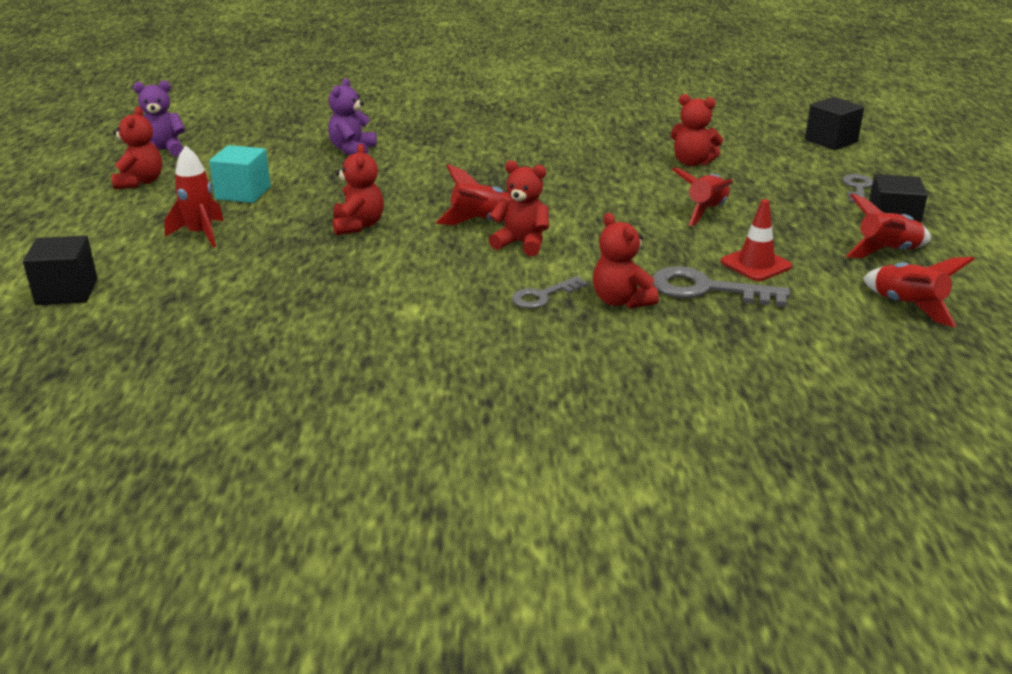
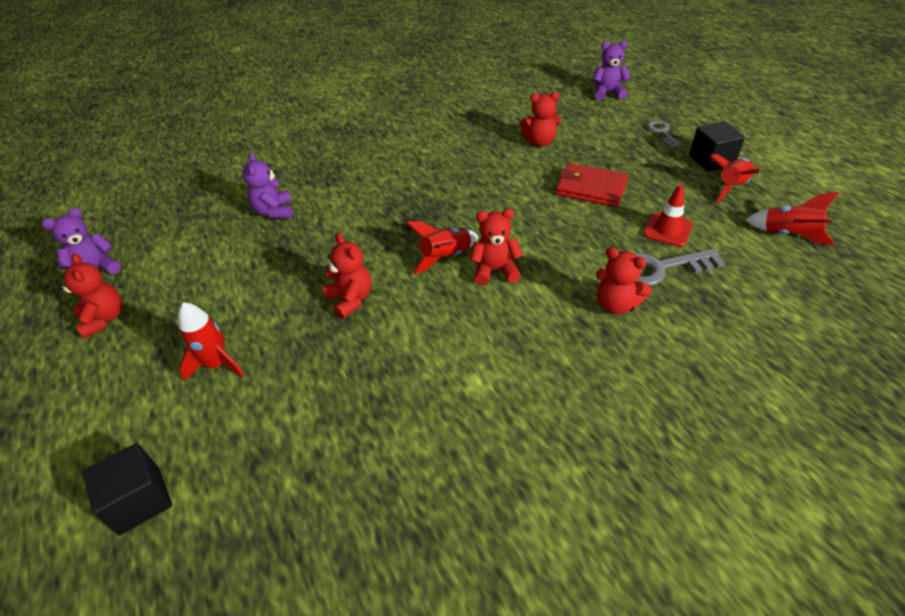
camera: 25 degrees left, 15 degrees up
(243, 193) = (216, 297): turquoise cube -> none
(543, 296) = (559, 323): grey key -> none
(706, 211) = (591, 188): red rocket -> red wallet
(831, 141) = (607, 93): black cube -> purple teddy bear

